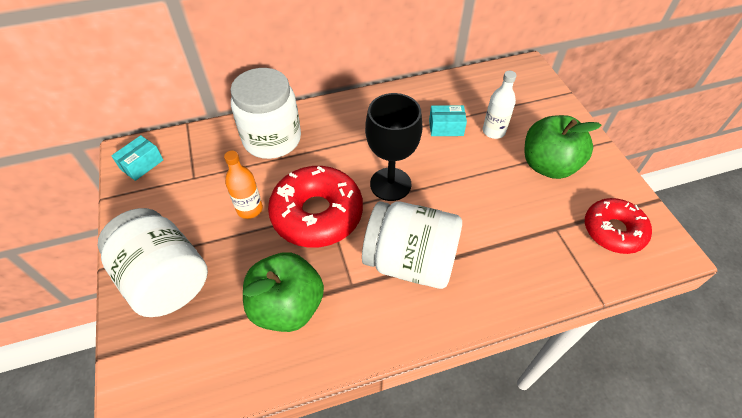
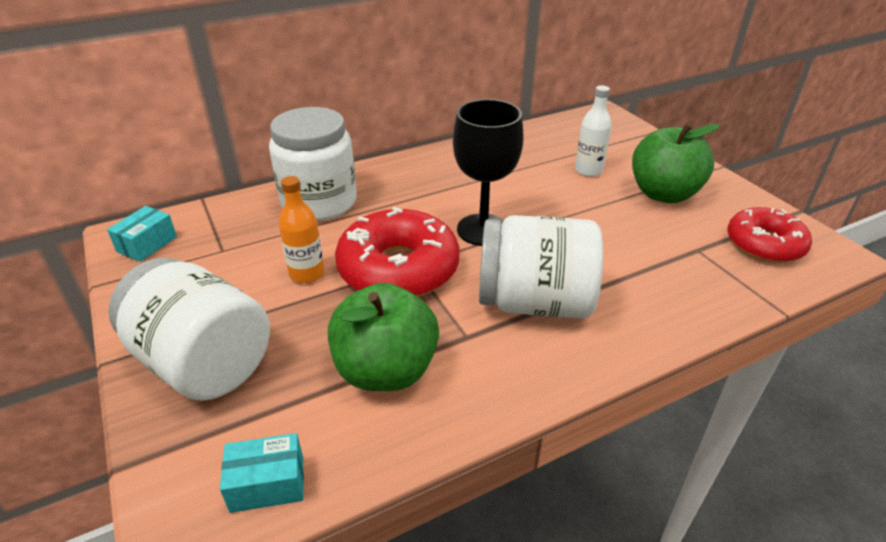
camera: 10 degrees left, 15 degrees down
(446, 127) = (531, 172): turquoise box -> turquoise box (267, 484)

